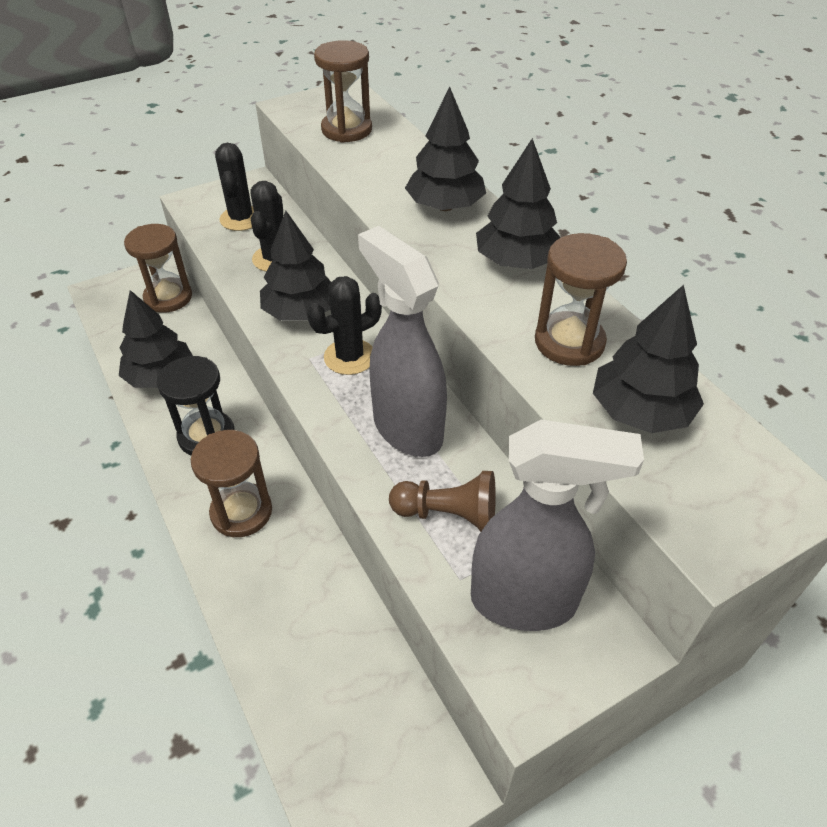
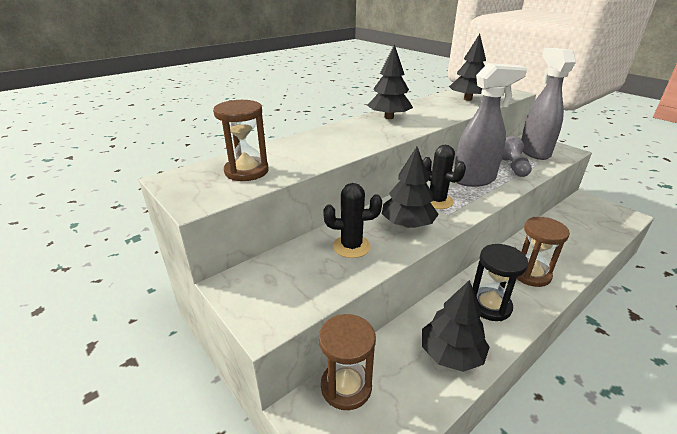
camera: 100 degrees left, 15 degrees down
(241, 219) = (297, 278): black cactus -> none
(407, 428) = (474, 180): grey spray bottle -> grey spray bottle turned 150 degrees counterclockwise
(445, 206) = (345, 134): black tree -> none
(448, 514) = (512, 167): brown pawn -> grey pawn
(569, 342) = (439, 108): brown hourglass -> none

